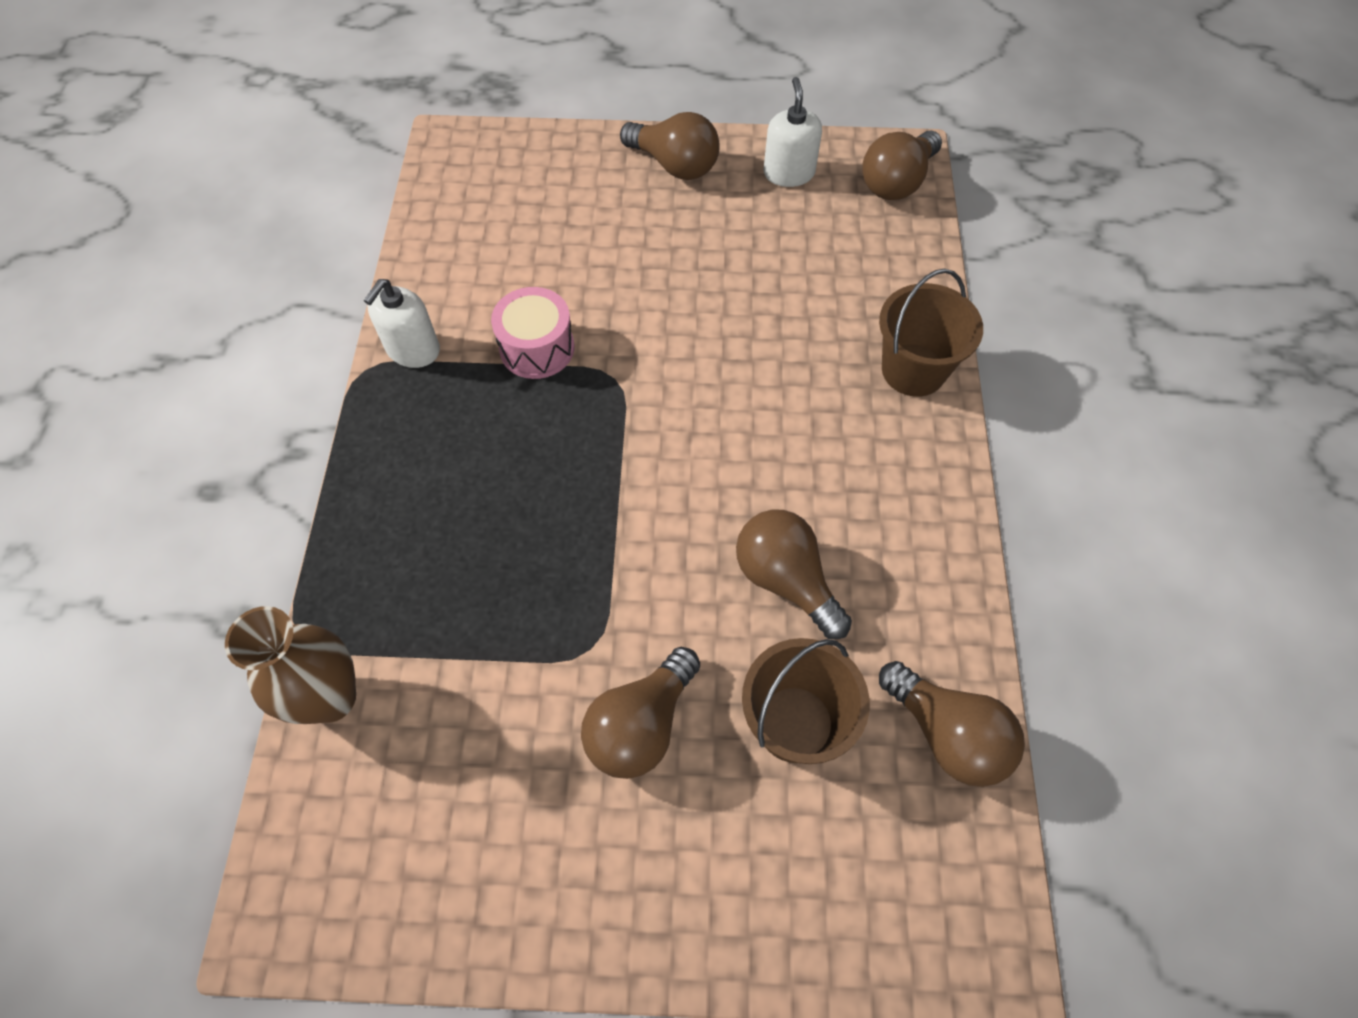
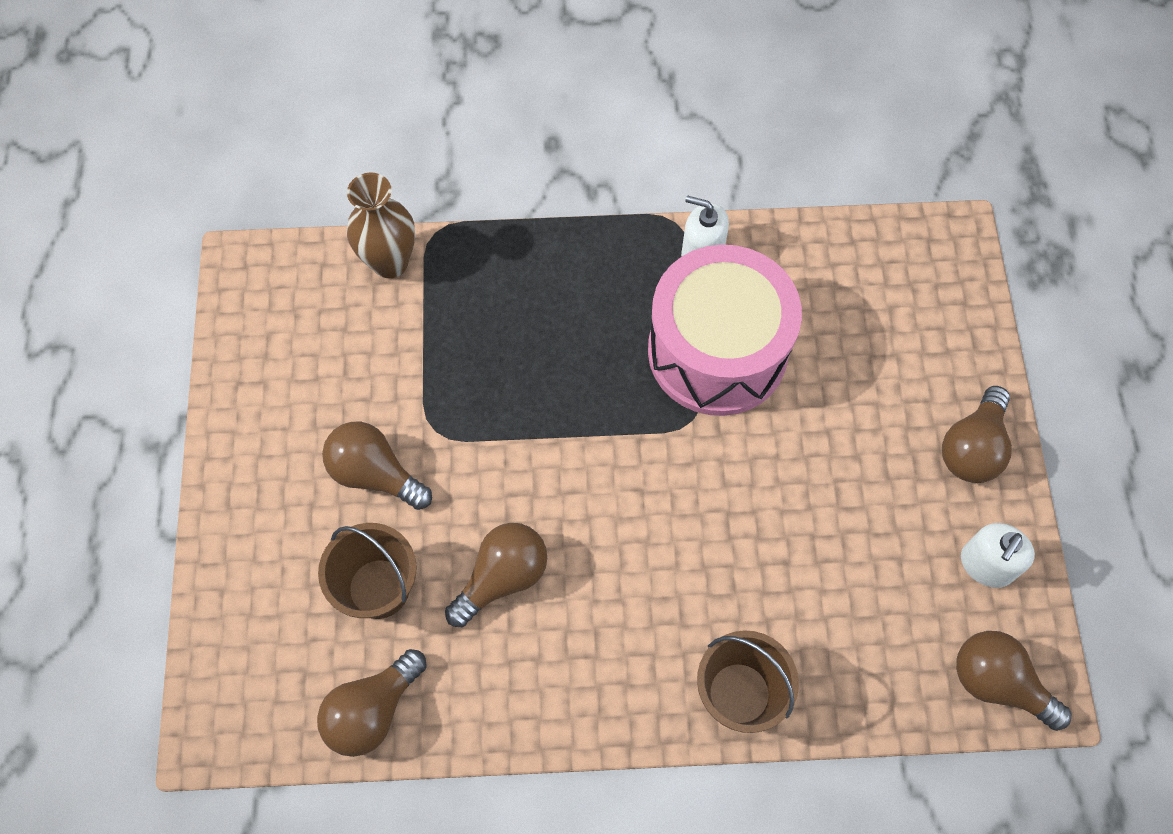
camera: 85 degrees right, 5 degrees up
(537, 348) = (717, 351): pink drum -> pink drum, size x2.06
(788, 173) = (986, 565): white soap dispenser -> white soap dispenser turned 135 degrees clockwise

